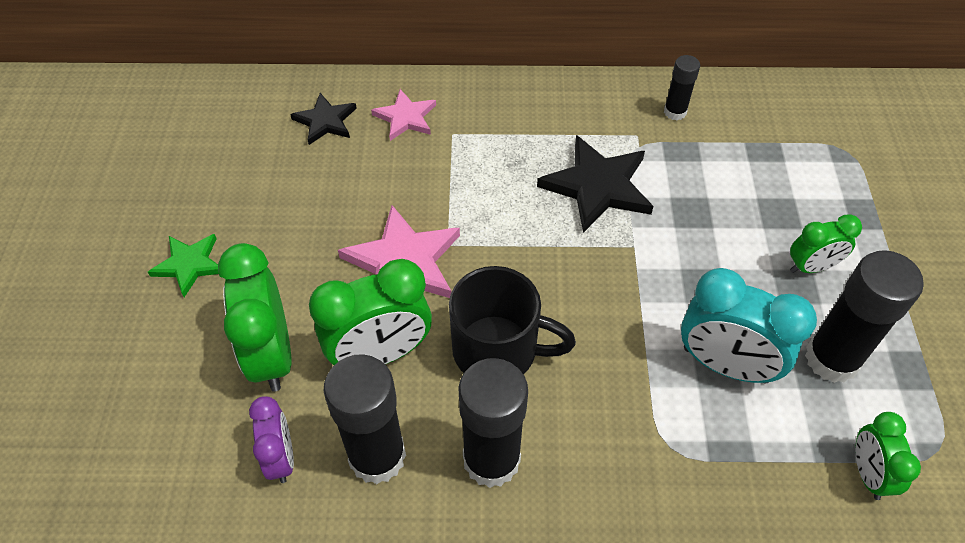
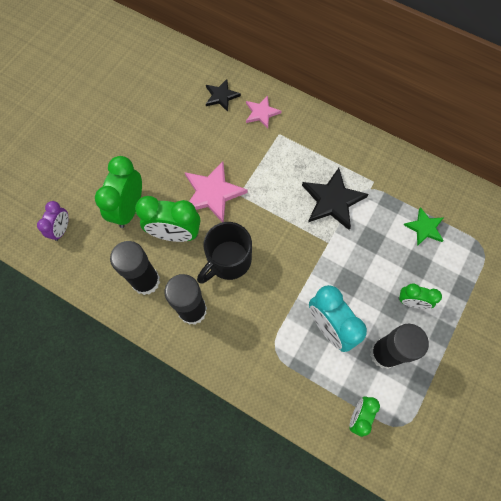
camera: 30 degrees right, 15 degrees up
(189, 265) = (118, 145): green star -> green star (424, 228)
(281, 458) = (107, 259): purple clock -> purple clock (62, 229)
(498, 350) = (228, 261): black mug -> black mug turned 90 degrees clockwise
(675, 112) = (404, 178): black glue stick -> none

